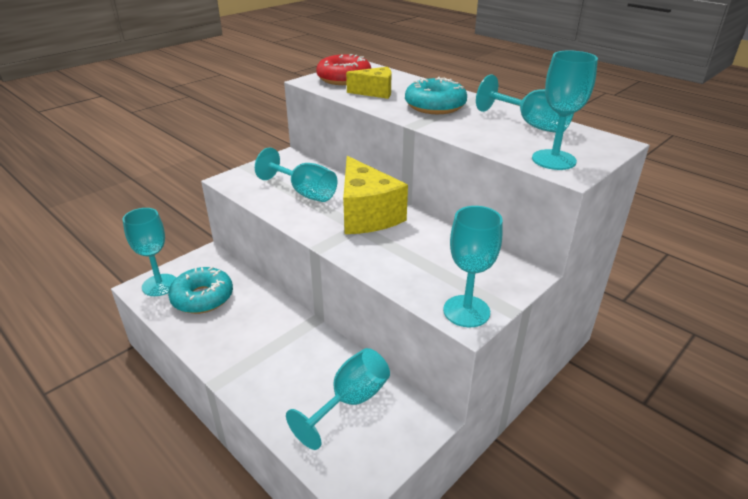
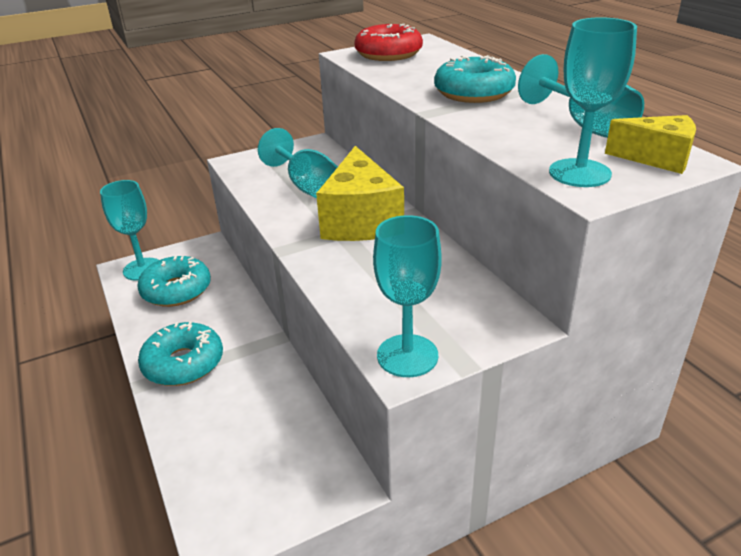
camera: 20 degrees right, 0 degrees up
(244, 357) = (183, 363): none -> turquoise donut
(350, 401) = (268, 440): turquoise goblet -> none
(375, 92) = (412, 72): yellow cheese -> yellow cheese (657, 158)

